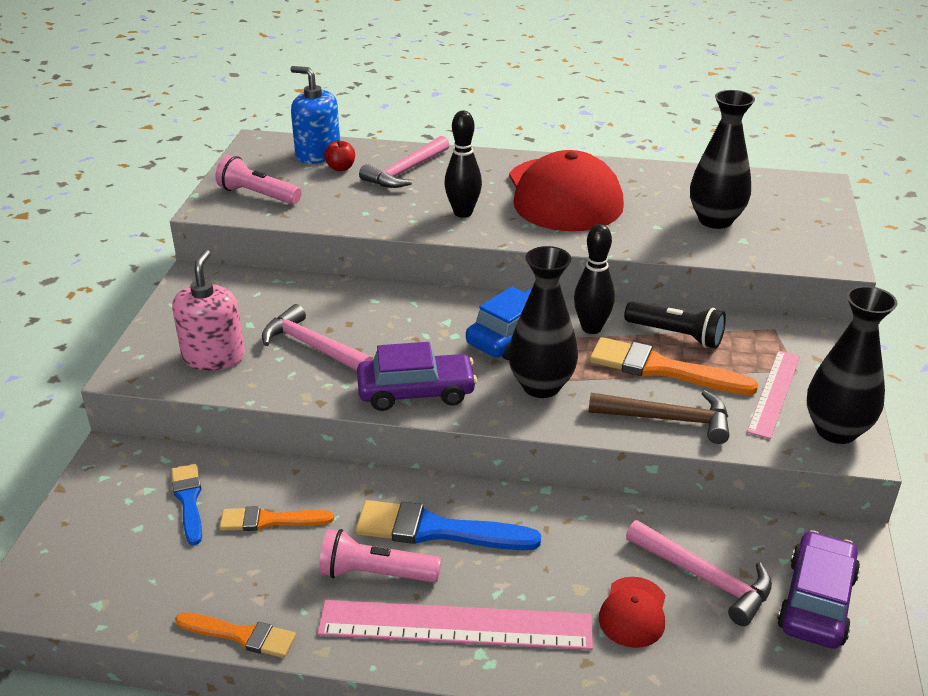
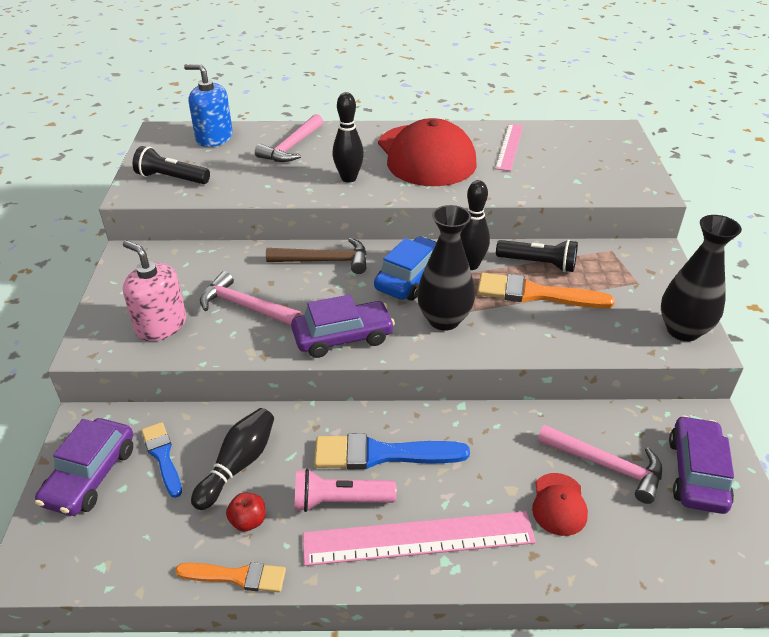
camera: 10 degrees left, 5 degrees up
(107, 510) = (90, 475): none -> purple car
(213, 357) = (161, 325): pink soap dispenser -> pink soap dispenser turned 45 degrees counterclockwise
(258, 195) = (171, 178): pink flashlight -> black flashlight
(270, 520) = (238, 465): orange brush -> black bowling pin
(341, 168) = (236, 148): red apple -> red apple (248, 521)
(667, 419) = (552, 337): brown hammer -> brown hammer (324, 261)
(715, 220) = (550, 166): black vase -> none
(774, 393) = (627, 304): pink ruler -> pink ruler (509, 146)

